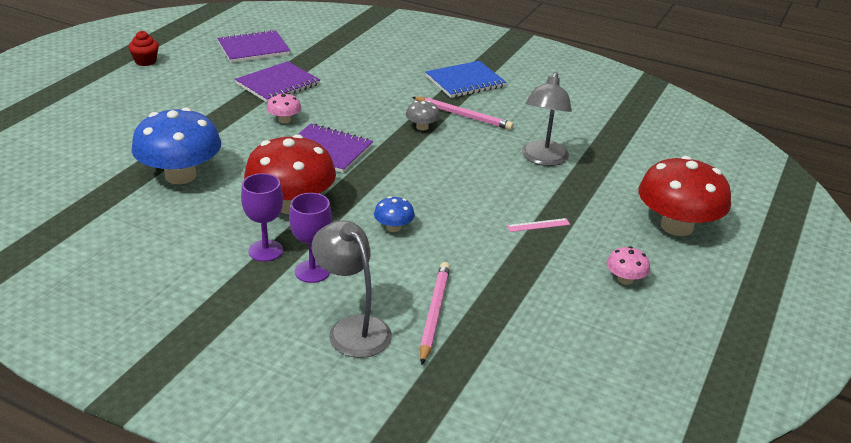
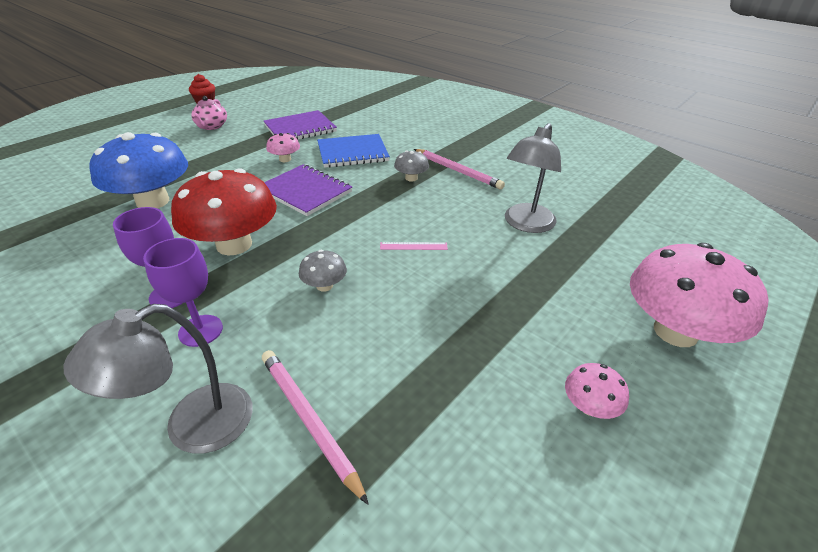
camera: 15 degrees right, 5 degrees up
(176, 90) = (211, 126): none -> pink teapot
(253, 49) = (299, 100): purple notebook -> none
(352, 328) = (192, 427): grey lamp -> grey lamp turned 105 degrees counterclockwise
(393, 227) = (324, 285): blue mushroom -> grey mushroom
(434, 313) = (309, 420): pink pencil -> pink pencil turned 60 degrees counterclockwise
(465, 81) = (472, 140): blue notebook -> blue notebook (352, 153)
(538, 225) = (494, 305): pink ruler -> pink ruler (413, 246)
(677, 226) = (675, 331): red mushroom -> pink mushroom

